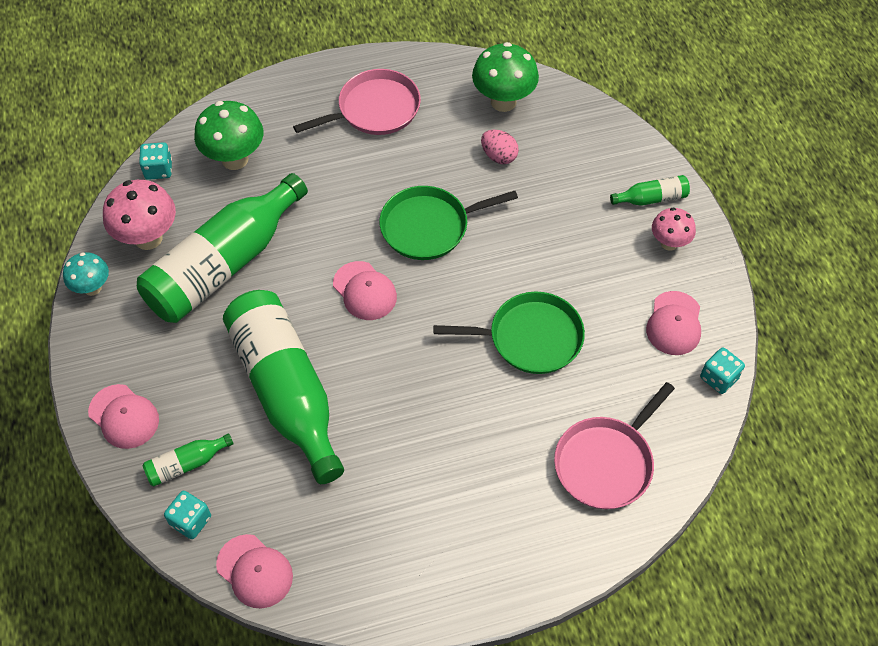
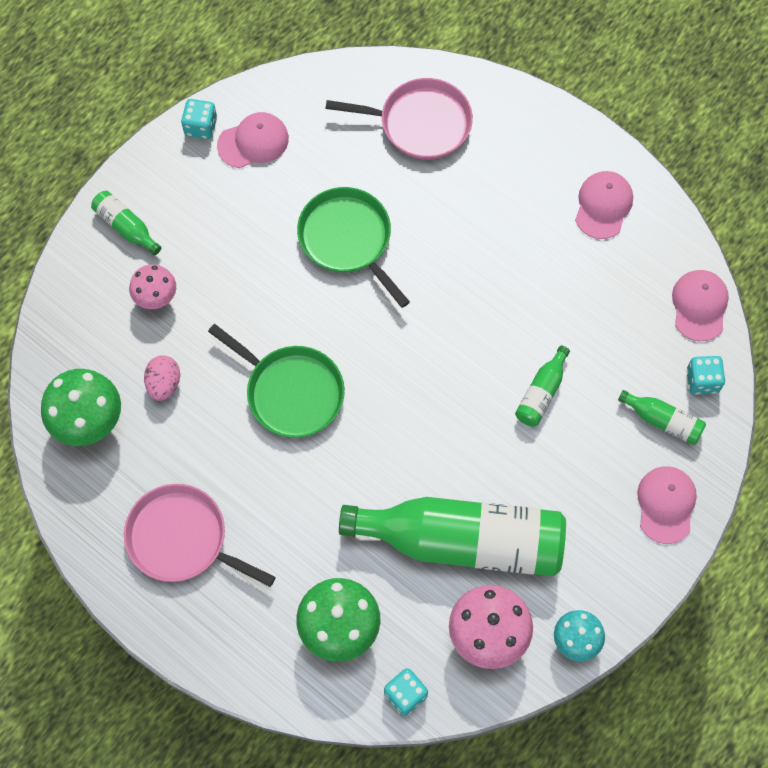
camera: 125 degrees left, 10 degrees up
(286, 390) = (541, 393): green bottle -> green bottle, size x0.41
(365, 291) = (399, 399): pink cap -> pink cap (603, 205)
(669, 243) = (169, 187): pink mushroom -> pink mushroom (156, 298)
(719, 378) = (284, 85): turquoise dice -> turquoise dice (201, 127)

